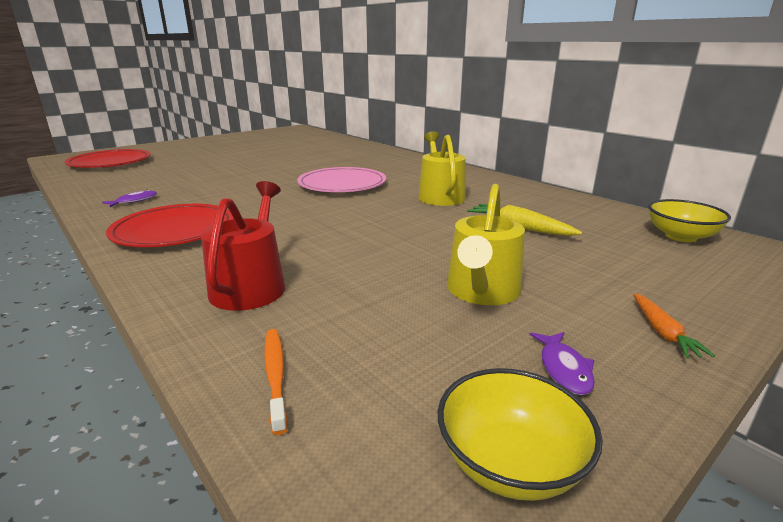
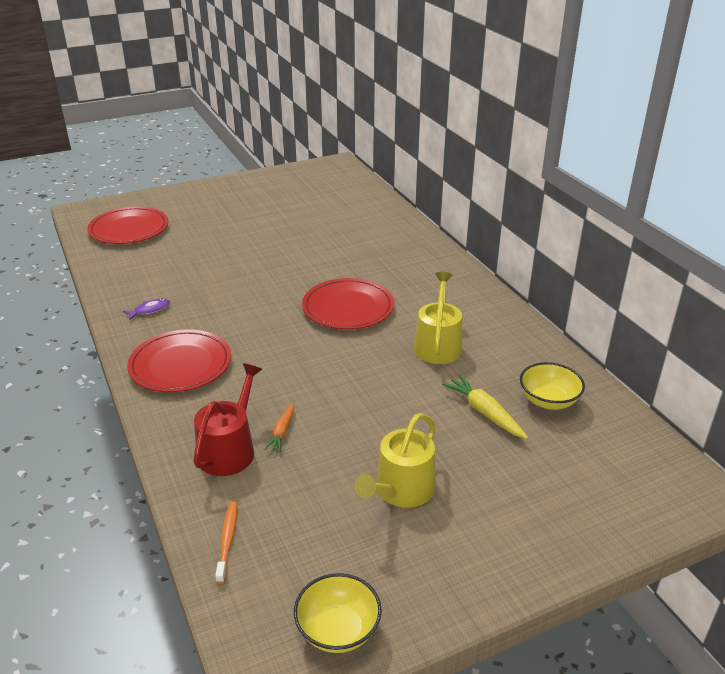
camera: 15 degrees right, 10 degrees up
(342, 184) = (348, 308): pink plate -> red plate
(564, 369) = (413, 575): purple fish -> none
(662, 332) = (510, 560): orange carrot -> orange carrot (282, 432)
(680, 236) = (633, 453): yellow bowl -> yellow bowl (548, 401)

